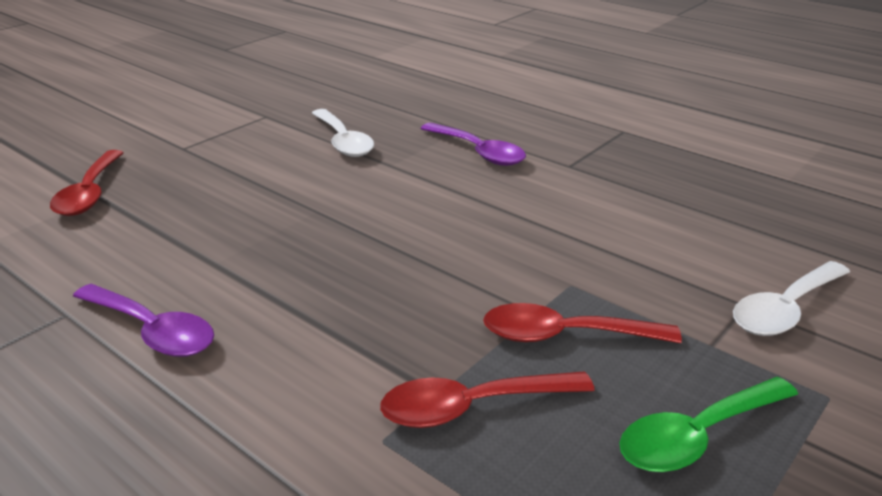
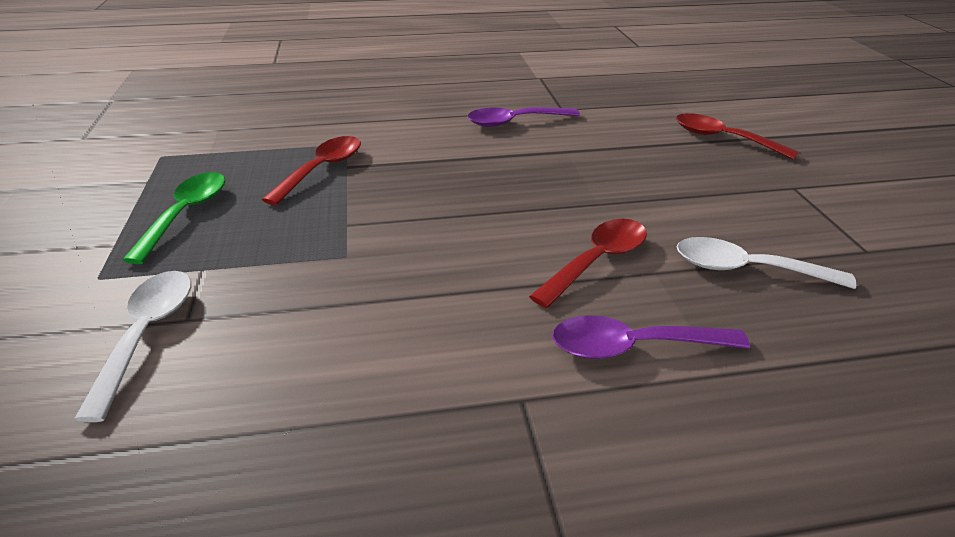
camera: 130 degrees right, 5 degrees up
(564, 335) = (311, 222): red spoon -> red spoon (597, 261)

